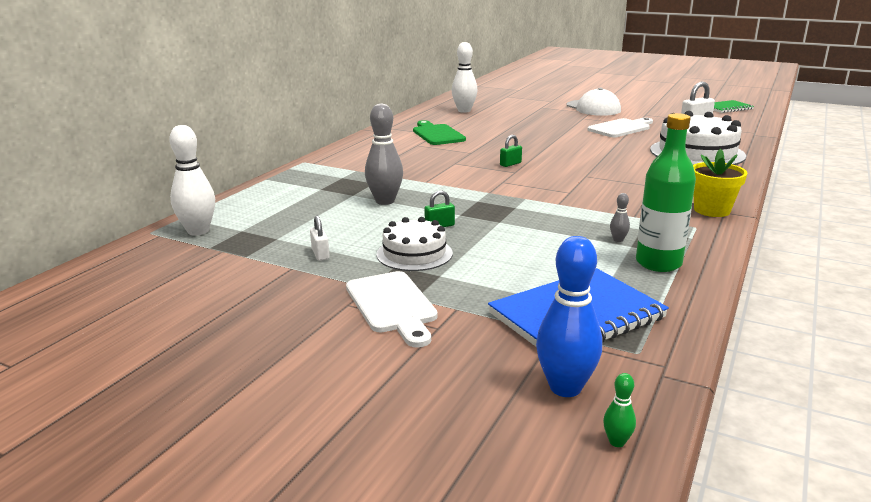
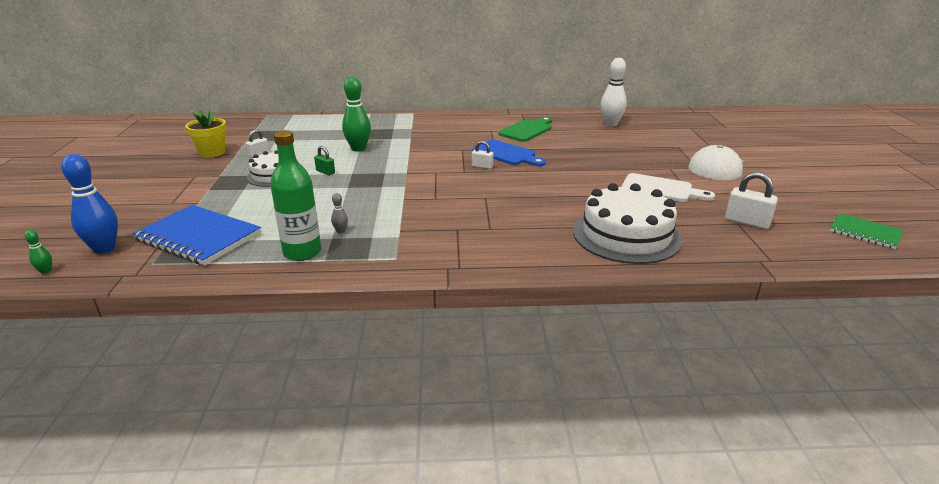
camera: 60 degrees right, 5 degrees up
(198, 231) = (275, 122): white bowling pin -> none
(385, 201) = (358, 149): grey bowling pin -> green bowling pin
(392, 305) = (196, 186): white cutting board -> none
(490, 151) = (506, 154): none -> blue cutting board
(510, 164) = (482, 166): green padlock -> white padlock
(712, 210) = (446, 261): yellow flower pot -> yellow flower pot (212, 152)

